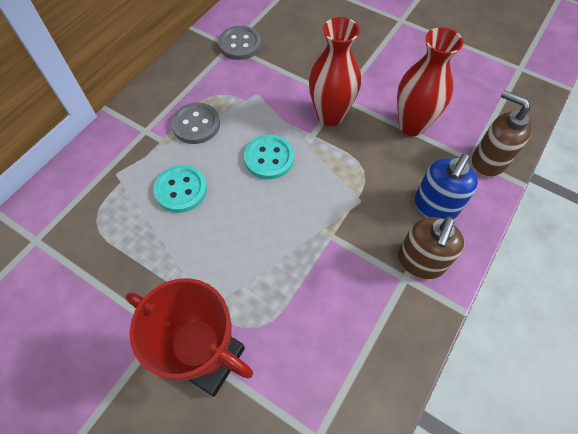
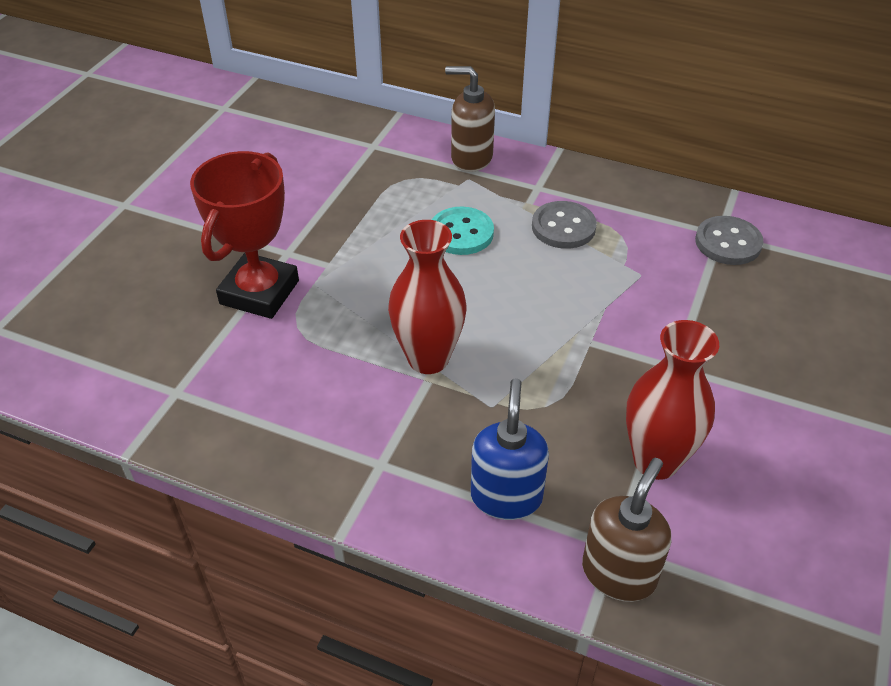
camera: 80 degrees right, 15 degrees down
(269, 158) = (533, 302): turquoise button -> none
(330, 116) = (634, 358): red vase -> red vase (428, 358)
(420, 262) = (408, 480): brown soap dispenser -> brown soap dispenser (471, 158)
(435, 206) = (506, 496): blue soap dispenser -> blue soap dispenser turned 75 degrees clockwise

